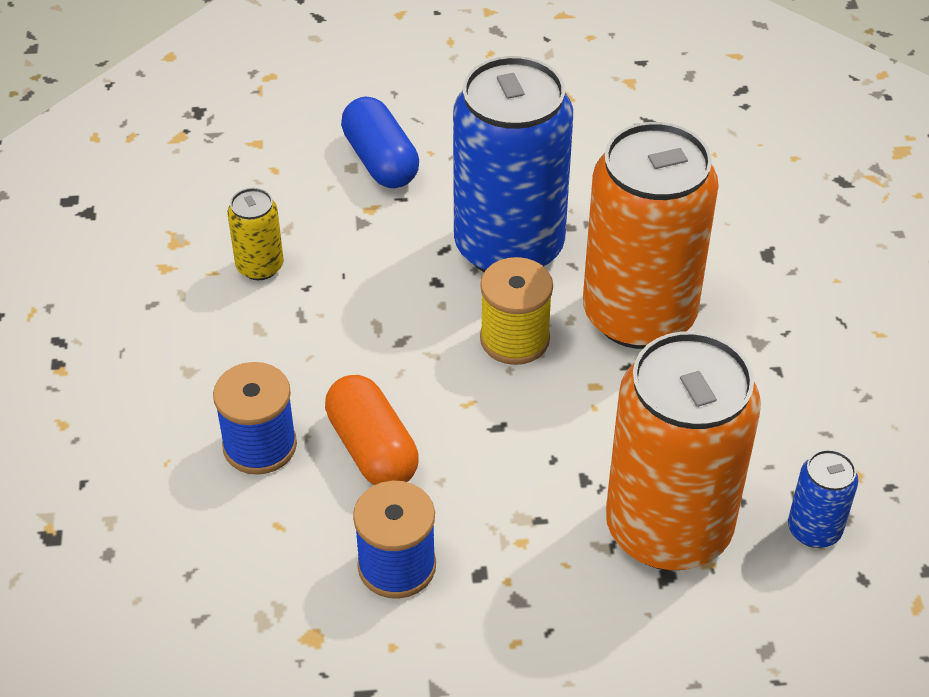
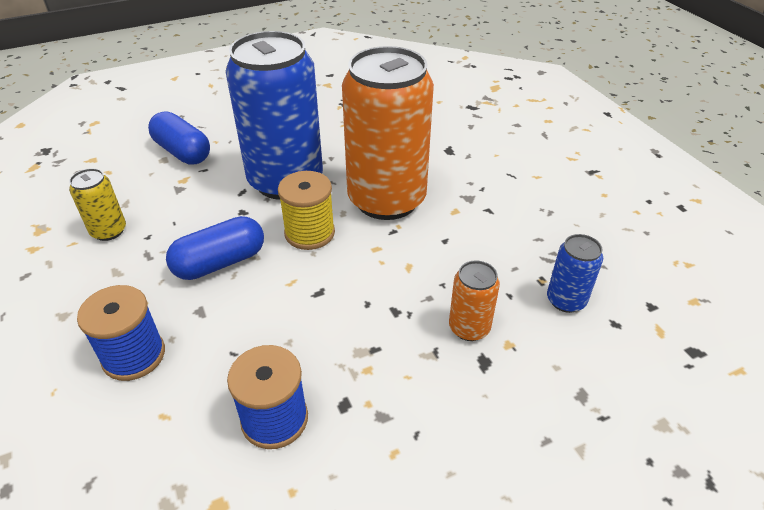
camera: 20 degrees left, 5 degrees down
(372, 449) = (228, 333): orange capsule -> none
(387, 351) = (220, 263): none -> blue capsule
(668, 528) = (469, 328): orange can -> orange can, size x0.43

